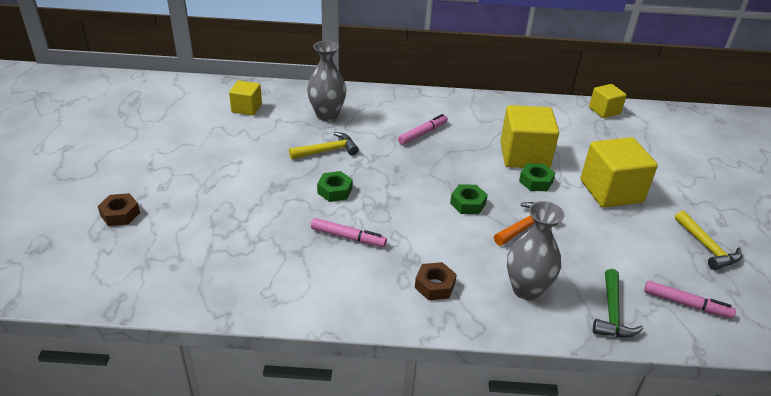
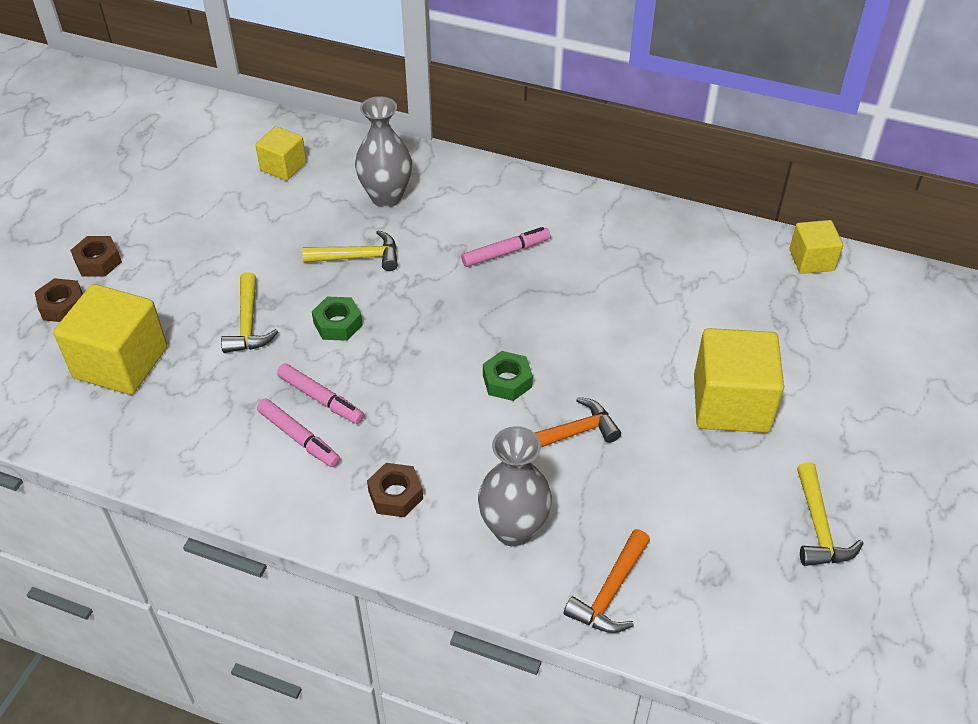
camera: 20 degrees right, 10 degrees up
(136, 182) = (98, 262): none -> brown nut
(270, 201) = (248, 324): none -> yellow hammer
(524, 156) = (635, 318): yellow cube -> yellow cube (121, 362)
(535, 181) = (626, 365): green nut -> none
(612, 313) = (610, 592): green hammer -> orange hammer
(686, 304) = (726, 605): pink marker -> pink marker (299, 438)

